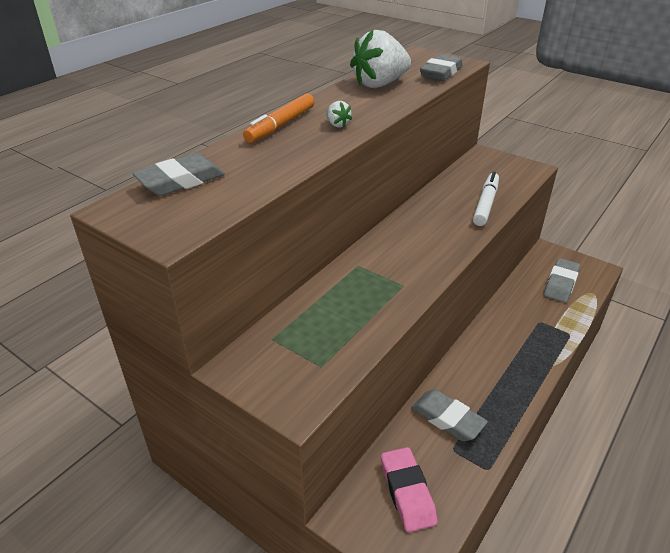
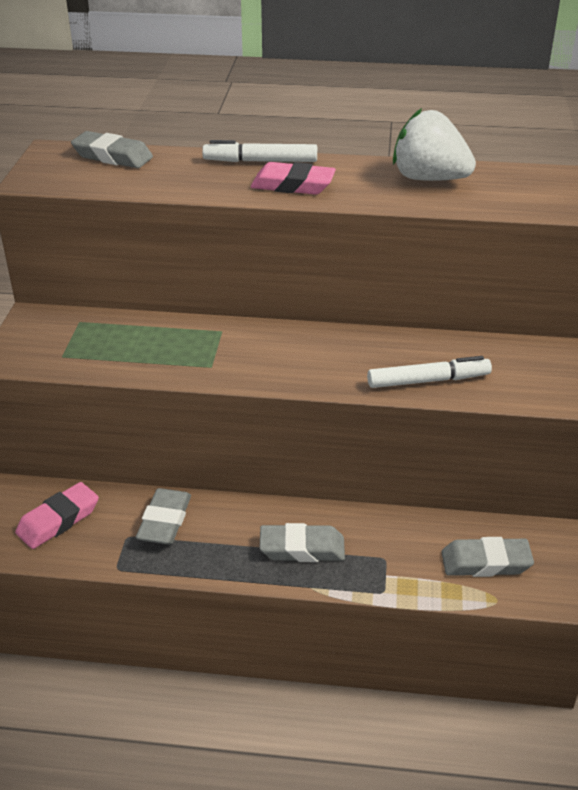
camera: 60 degrees right, 0 degrees up
(281, 125) = (260, 161): orange marker -> white marker
(337, 125) = (293, 185): white strawberry -> pink eraser
(441, 73) = (518, 204): grey eraser -> grey eraser (302, 548)

